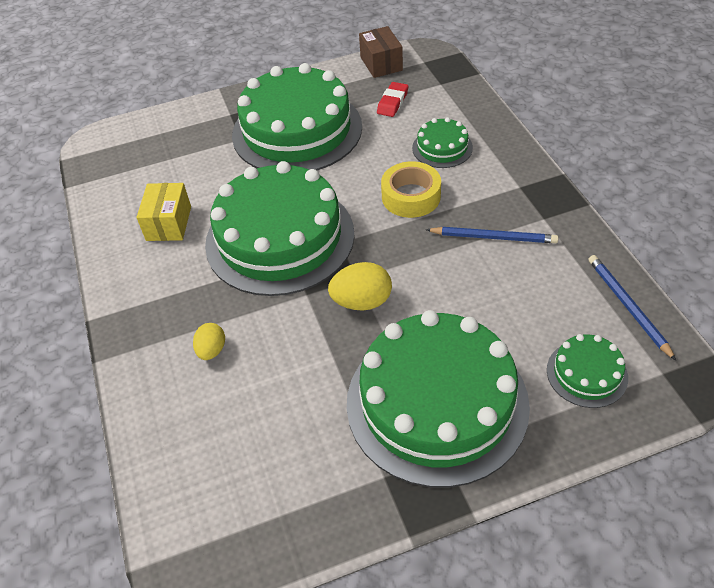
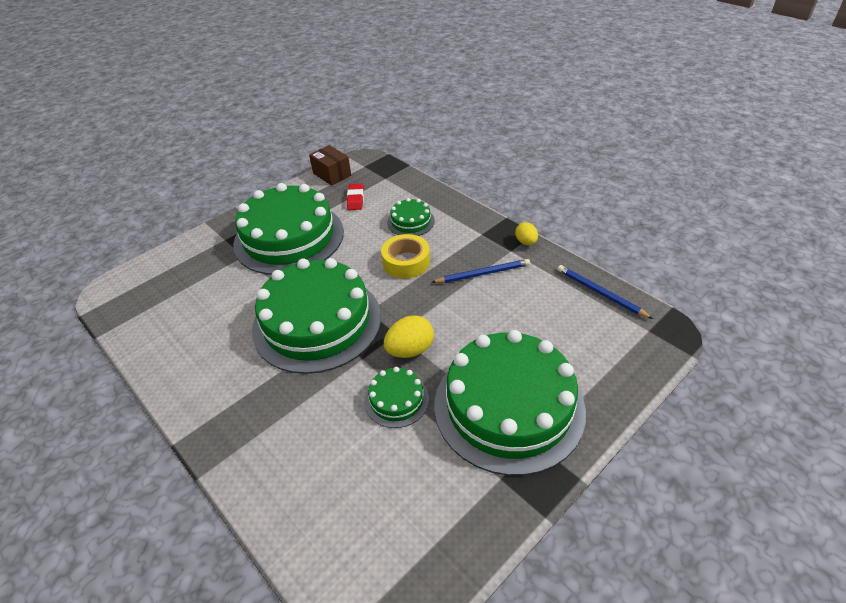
camera: 25 degrees left, 5 degrees down
(169, 223) = (212, 339): yellow box -> none
(212, 350) = (304, 430): yellow egg -> yellow egg (526, 242)
(587, 373) = (600, 347): green cake -> green cake (396, 400)

